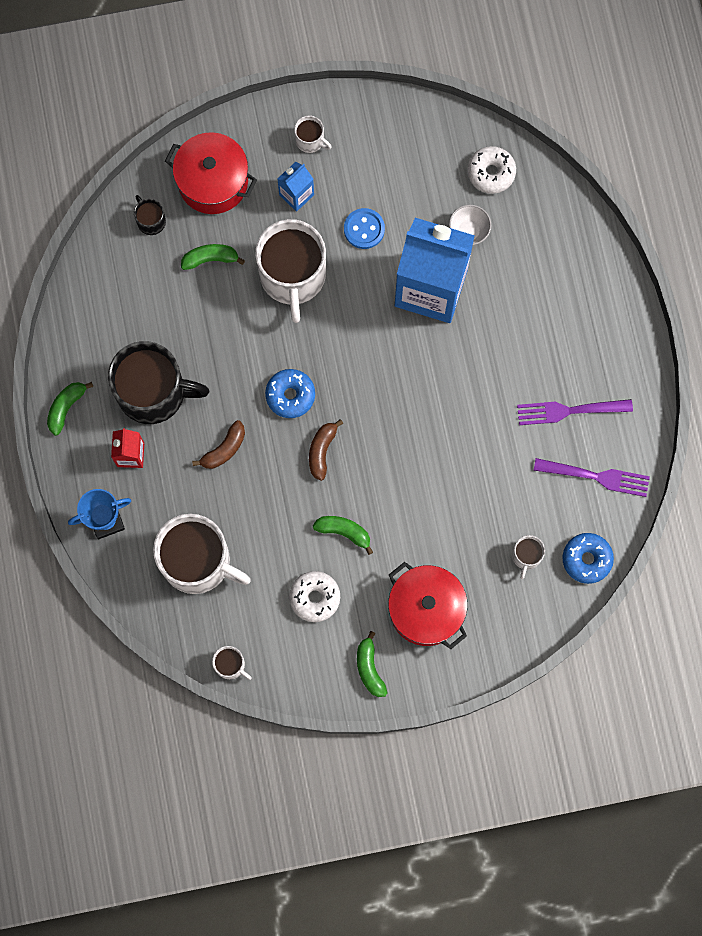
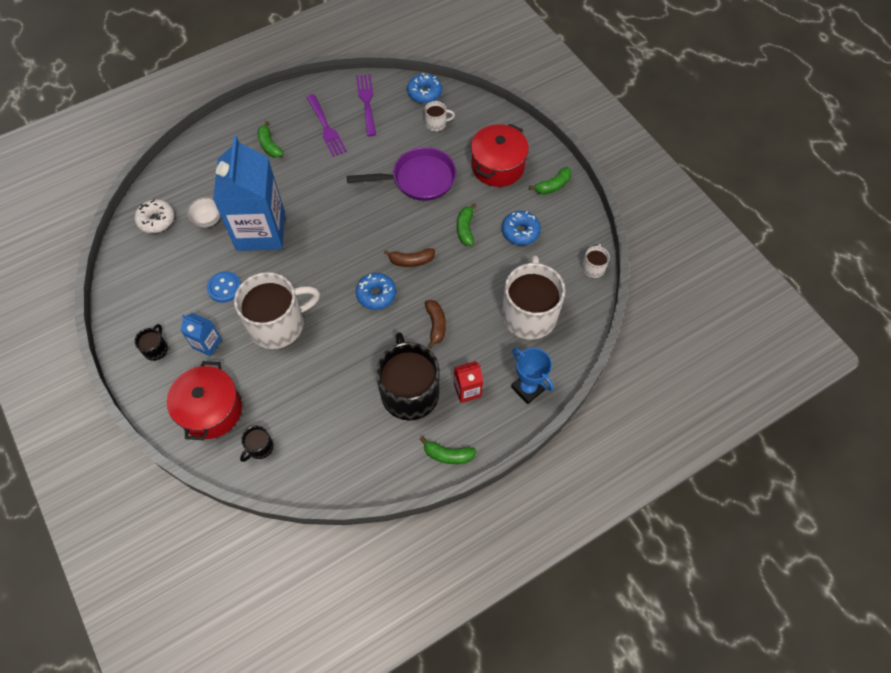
camera: 110 degrees left, 15 degrees down
(210, 259) = (281, 388): green banana -> green banana (269, 145)
(224, 449) = (436, 325): brown banana -> brown banana turned 60 degrees clockwise
(310, 140) = (156, 349): white mug -> black mug
(315, 597) = (520, 232): white donut -> blue donut
(441, 501) = (418, 179): none -> purple pan

